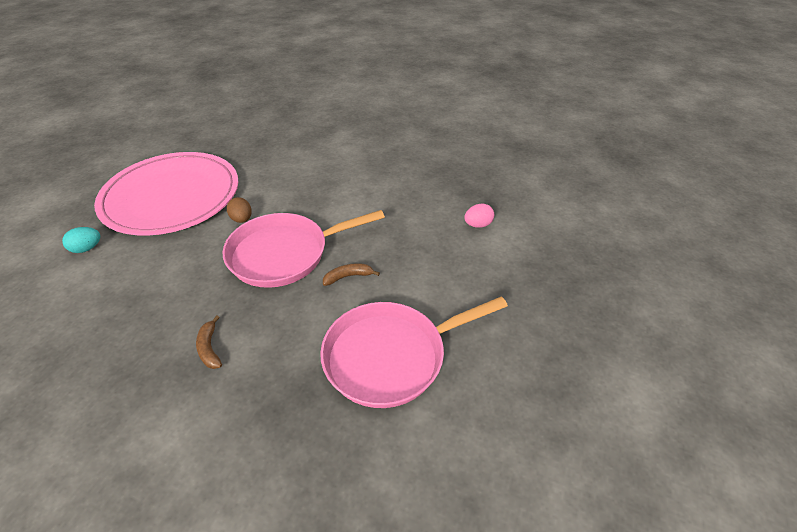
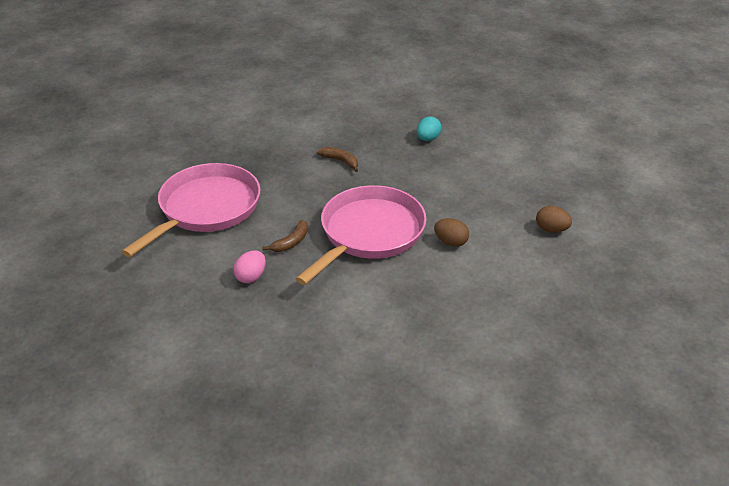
camera: 145 degrees right, 5 degrees down
(87, 248) = (532, 166): turquoise egg -> turquoise egg (428, 139)
(171, 196) = (551, 230): pink plate -> brown egg
(477, 225) = (199, 354): pink egg -> pink egg (251, 277)

